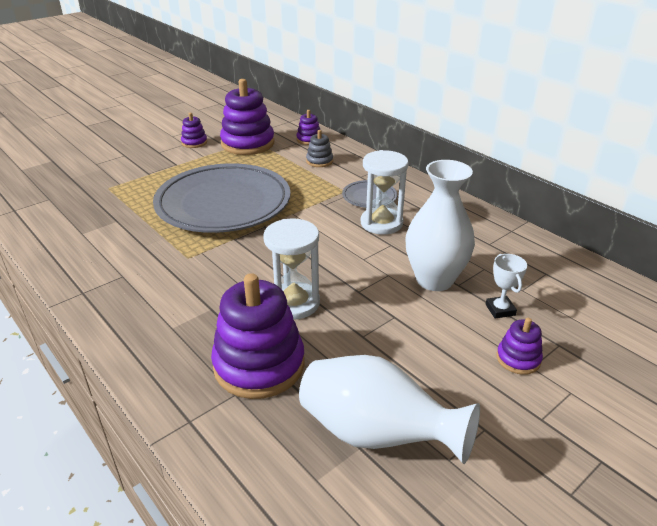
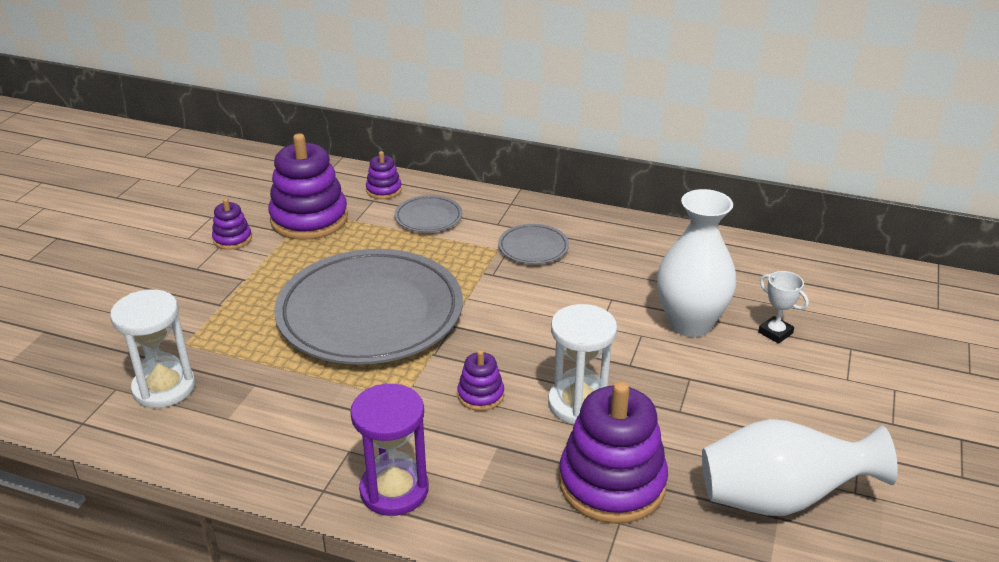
camera: 30 degrees left, 0 degrees up
(120, 309) = (394, 490): none -> purple hourglass
(319, 161) = (428, 217): grey stacking toy -> grey plate
(381, 223) = (577, 276): white hourglass -> white hourglass (164, 387)
(518, 359) = (830, 376): purple stacking toy -> purple stacking toy (480, 395)

